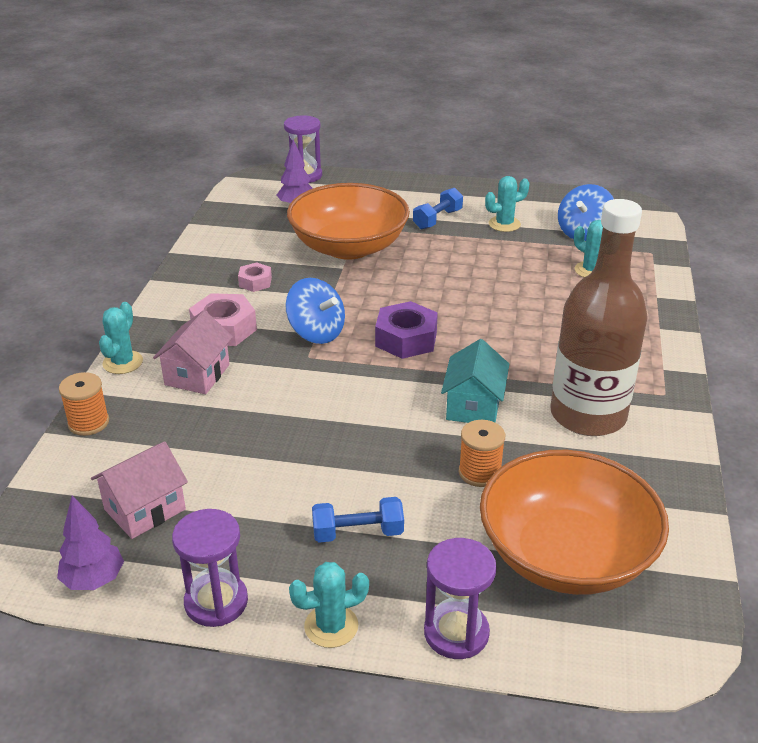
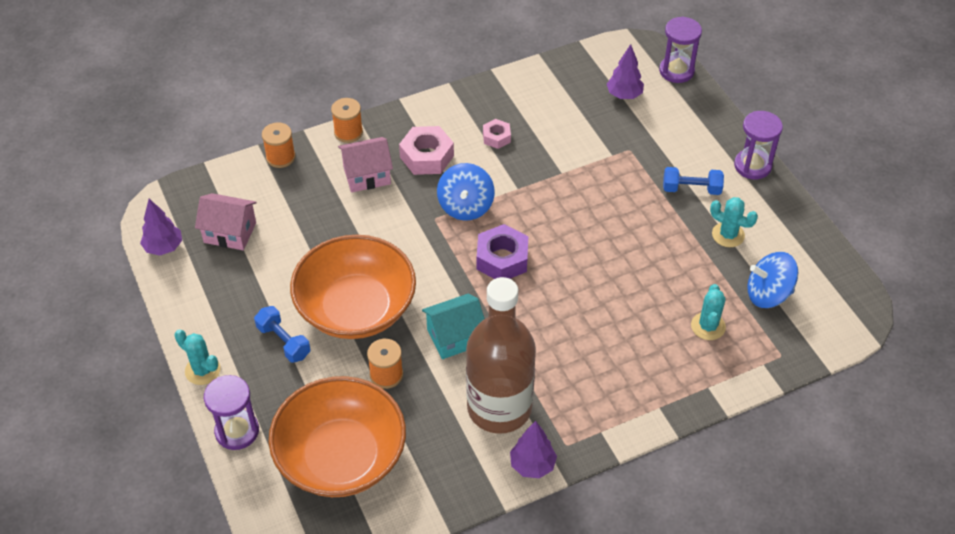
camera: 55 degrees right, 15 degrees up
(123, 362) = (348, 132): turquoise cactus -> orange spool
(216, 602) = (185, 309): purple hourglass -> purple hourglass (752, 166)
(349, 247) = (594, 160): orange bowl -> orange bowl (356, 308)
(674, 424) = (532, 465): none -> purple tree

